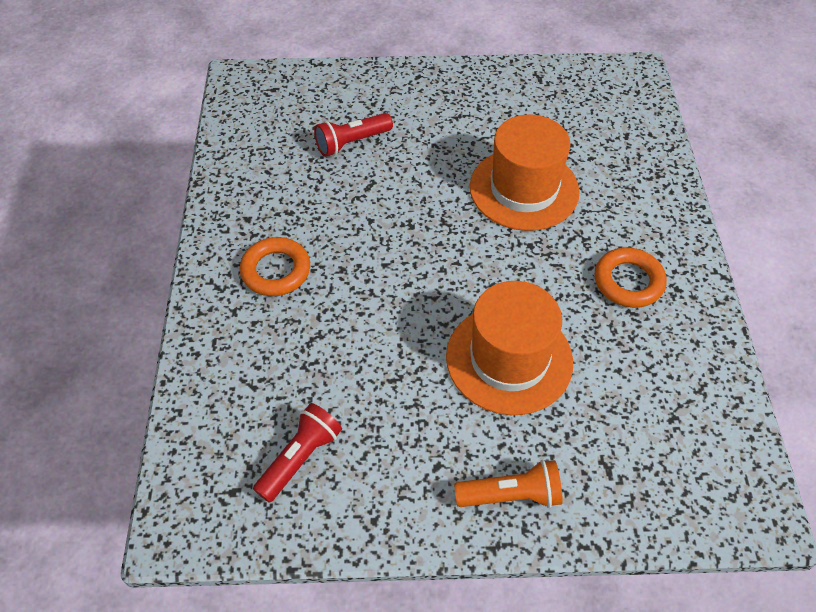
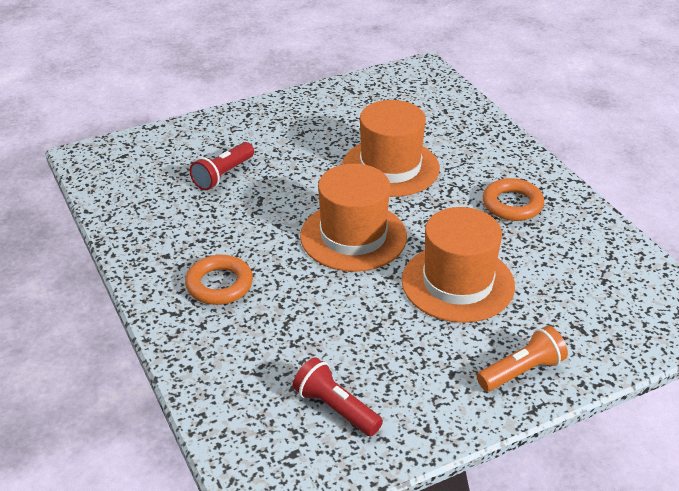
camera: 25 degrees left, 15 degrees down
(300, 458) = (335, 408): red flashlight -> red flashlight turned 60 degrees counterclockwise
(436, 261) = (353, 236): none -> orange hat

